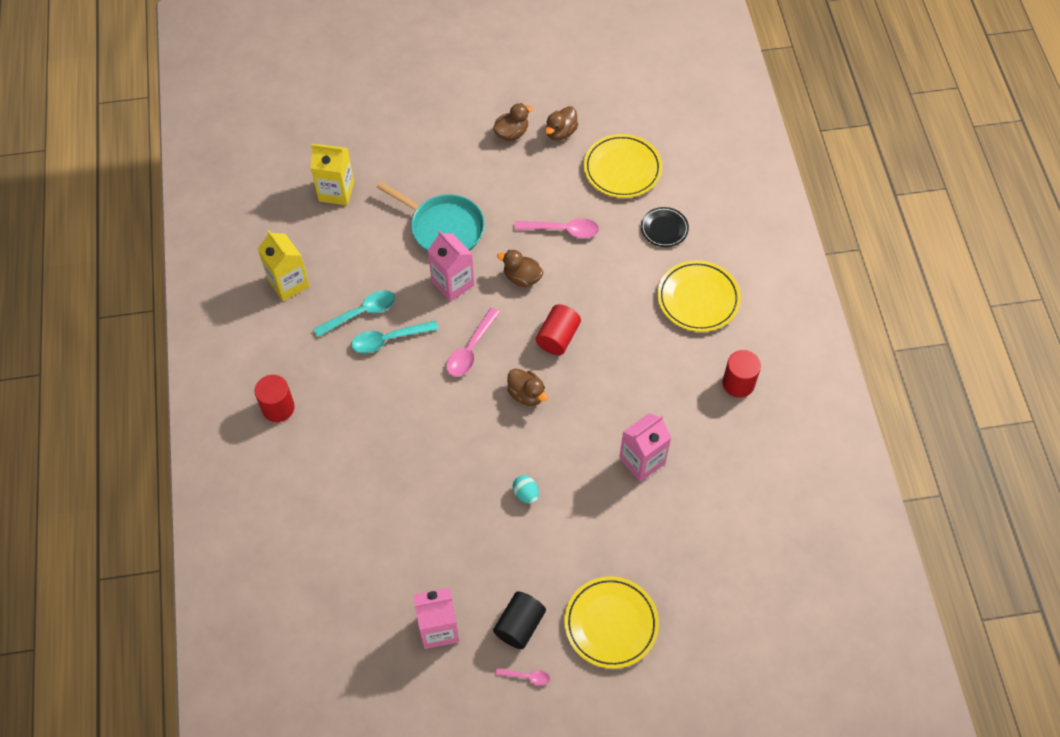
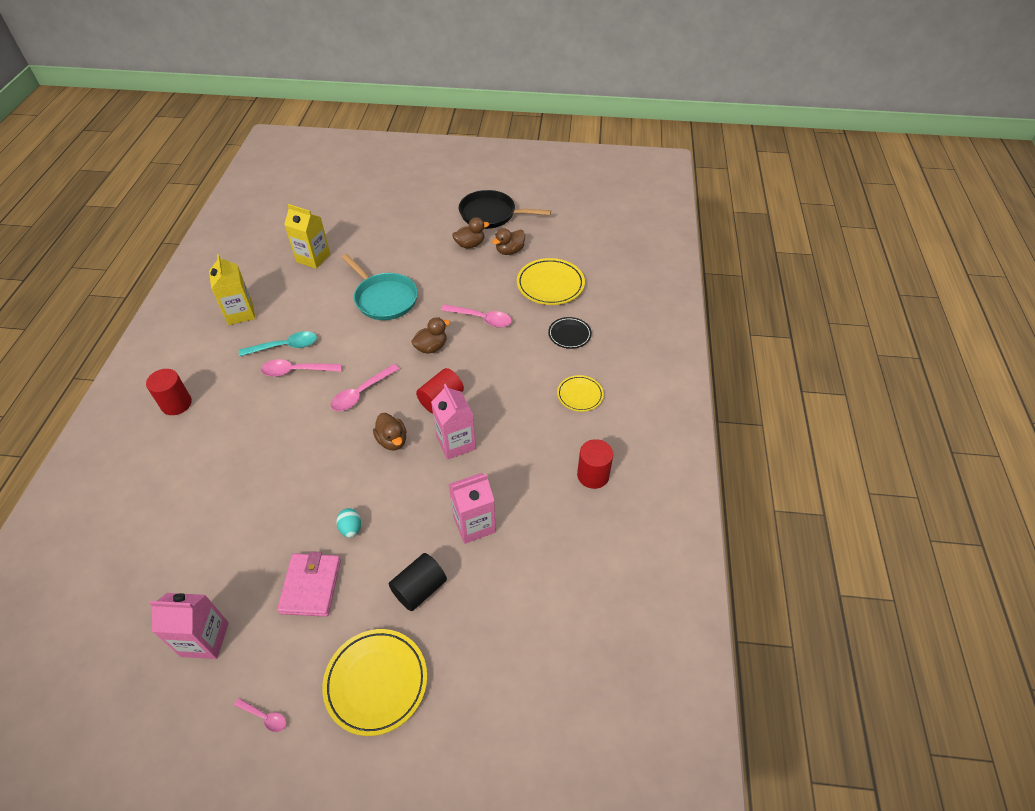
camera: 15 degrees right, 10 degrees down
(389, 339) = (296, 371): turquoise spoon -> pink spoon
(453, 283) = (371, 340): pink carton -> pink carton (456, 443)
(513, 557) = (311, 586): none -> pink wallet
(519, 625) = (284, 658): black cylinder -> black cylinder (419, 589)
(520, 84) = (491, 214): none -> black pan
(522, 278) = (431, 347): brown duck -> brown duck turned 105 degrees clockwise
(698, 299) = (580, 395): yellow plate -> yellow plate, size x0.60

